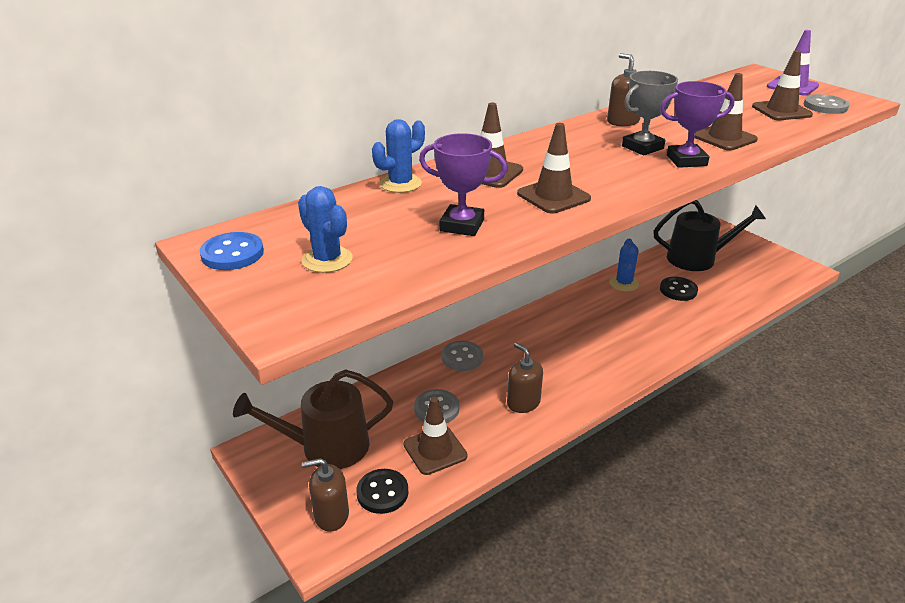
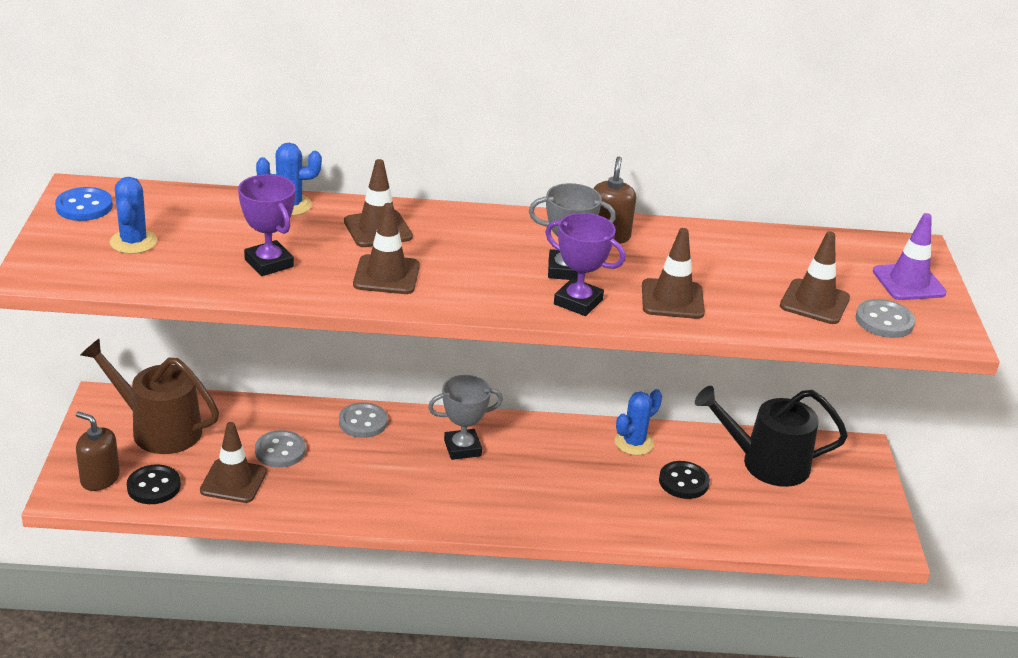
camera: 35 degrees right, 0 degrees up
(523, 402) = (358, 489): brown soap dispenser -> none
(543, 338) = (462, 448): none -> grey trophy
(697, 258) = (767, 463): black watering can -> black watering can turned 150 degrees clockwise

